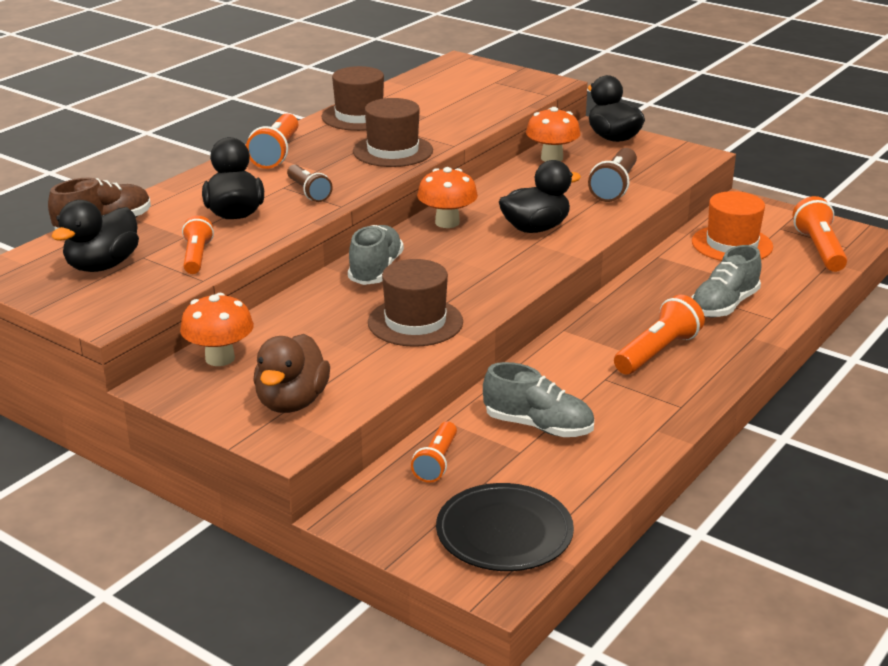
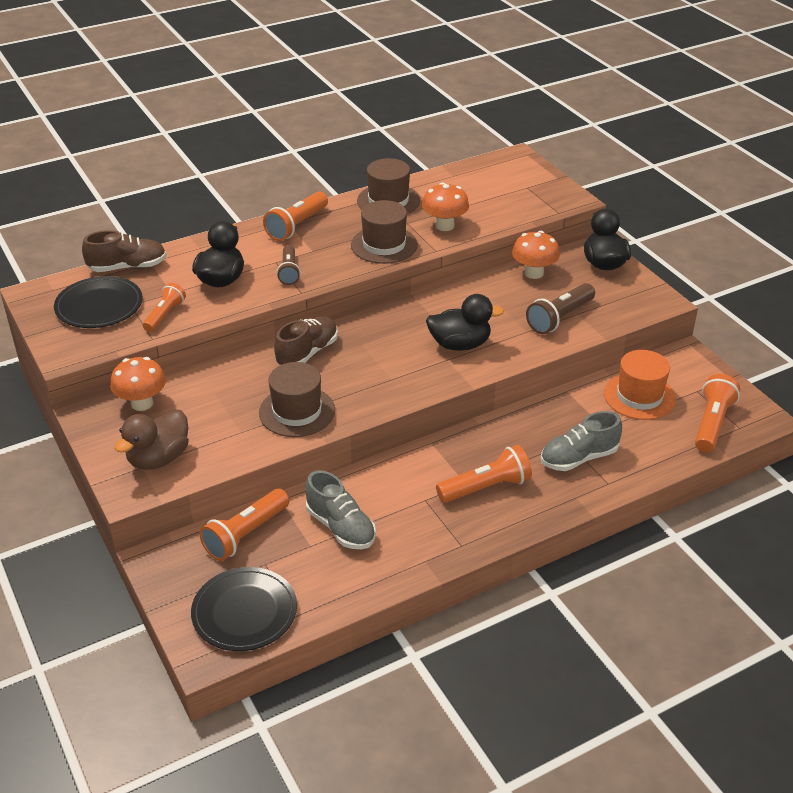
camera: 25 degrees right, 10 degrees up
(102, 266) = (99, 306): black duck -> black plate
(375, 270) = (307, 353): grey shoe -> brown shoe
(437, 462) = (246, 534): orange flashlight -> orange flashlight, size x1.51
(447, 222) = (397, 319): orange mushroom -> orange mushroom (444, 225)

